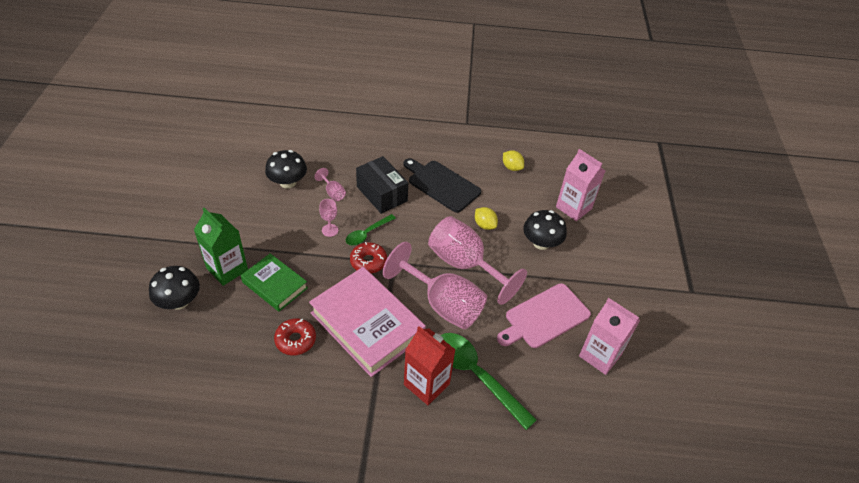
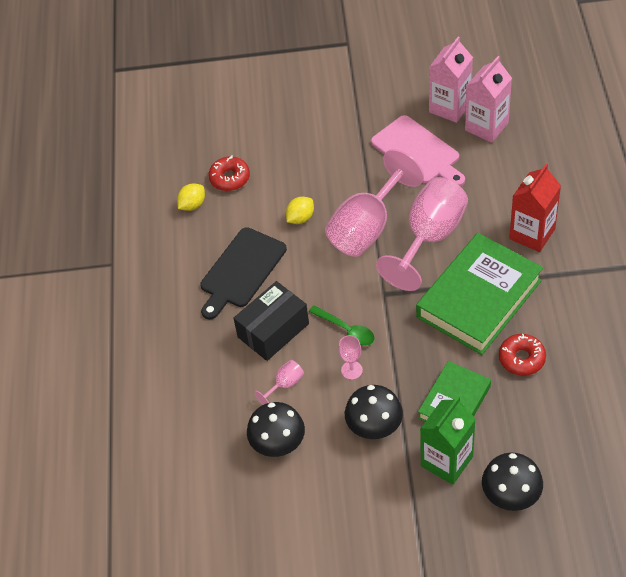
camera: 90 degrees left, 5 degrees up
(367, 325) = (479, 299): pink book -> green book
(368, 262) = (390, 318): red donut -> red donut (229, 178)
(476, 375) = (507, 197): green spoon -> none
(541, 243) = (314, 164): black mushroom -> black mushroom (374, 426)
(573, 208) = (250, 141): pink carton -> pink carton (486, 126)

